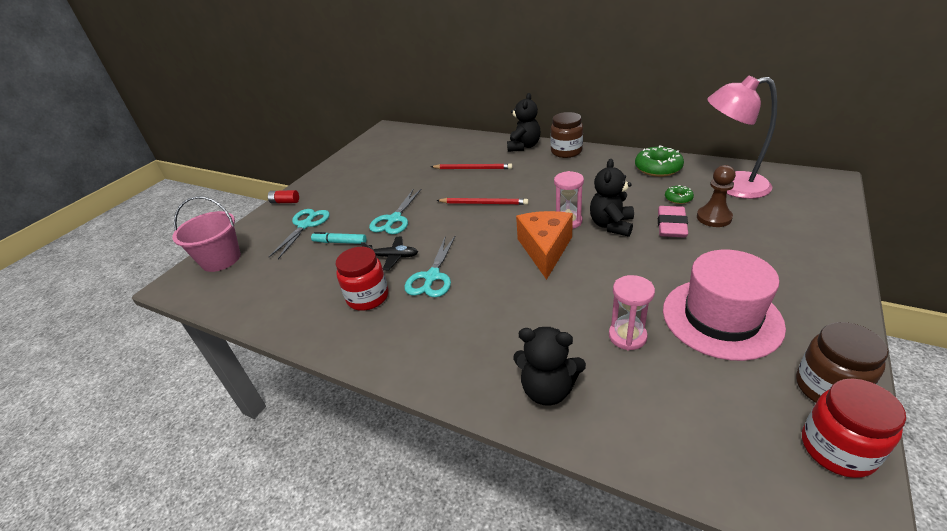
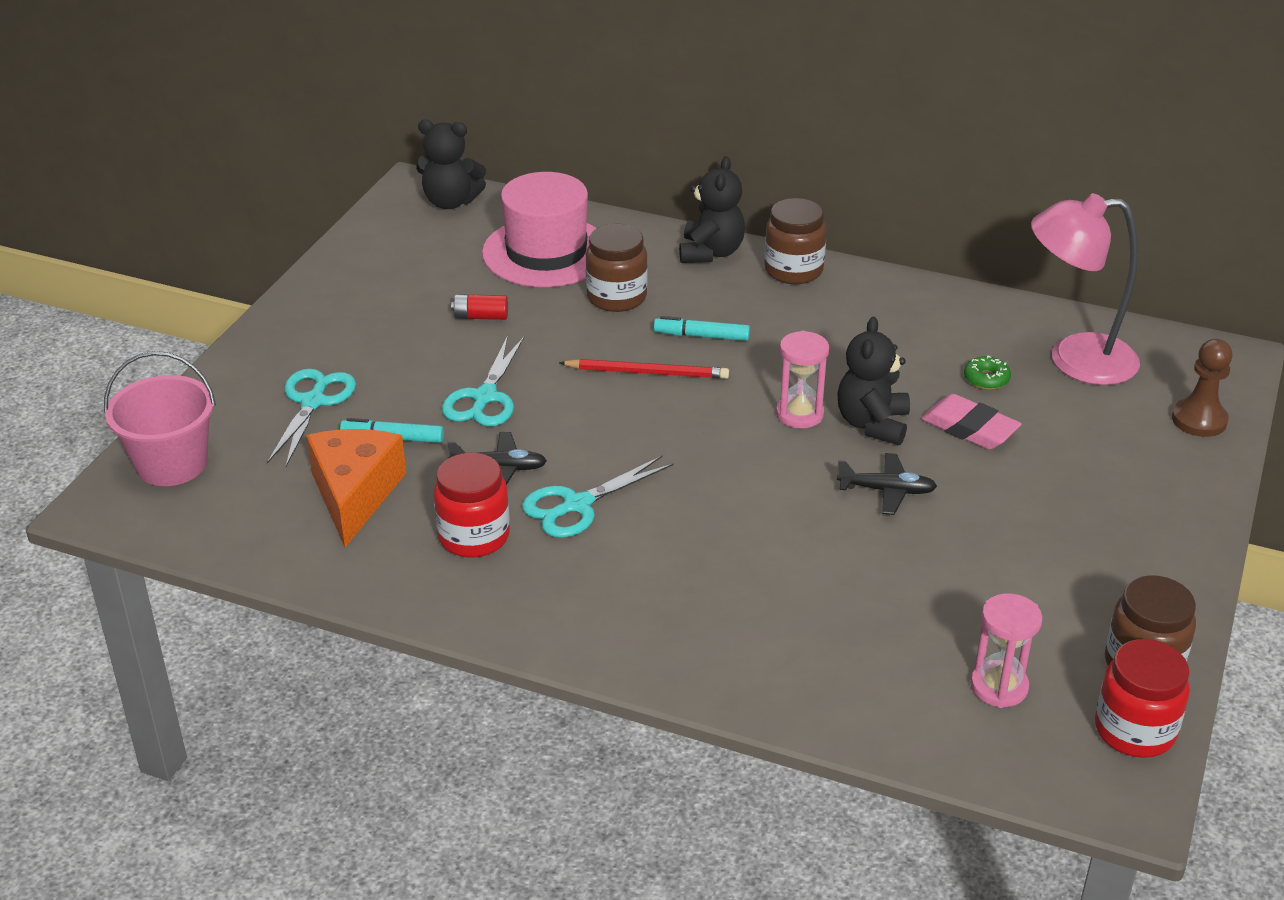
camera: 10 degrees left, 0 degrees up
(285, 202) = (252, 351): red battery -> red battery (481, 316)
(432, 277) = (577, 505): turquoise scissors -> turquoise scissors turned 45 degrees clockwise
(473, 168) = (616, 297): red pencil -> brown jar
(515, 184) = (701, 336): none -> turquoise marker
(545, 249) = (762, 463): orange cheese -> orange cheese (355, 494)
(547, 389) = (776, 668): black teddy bear -> black teddy bear (450, 202)
(622, 263) = (887, 490): none -> black plane
(627, 336) = (889, 599): pink hourglass -> pink hourglass (999, 687)
(658, 168) = (958, 317): green donut -> none
(671, 225) = (969, 428): pink eraser -> pink eraser turned 60 degrees counterclockwise
(714, 217) = (1038, 417): brown pawn -> brown pawn (1199, 420)
(721, 318) = (1024, 575): pink hat -> pink hat (546, 252)

